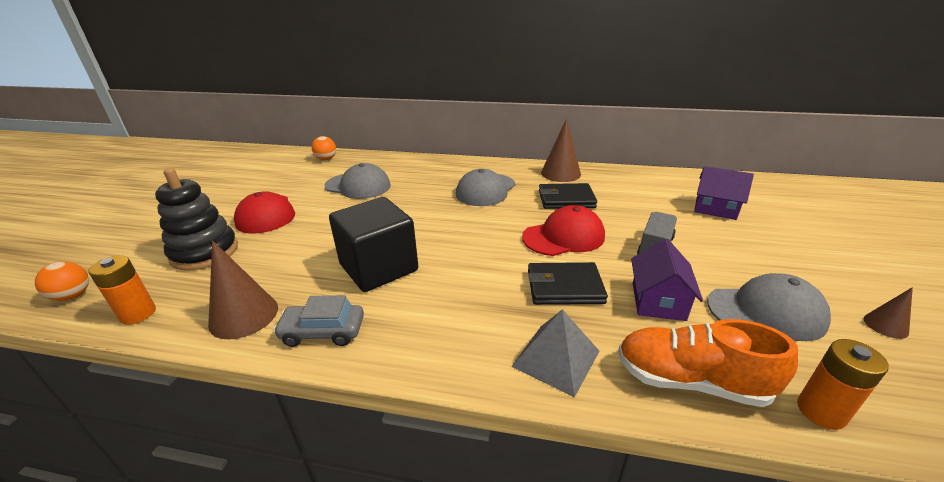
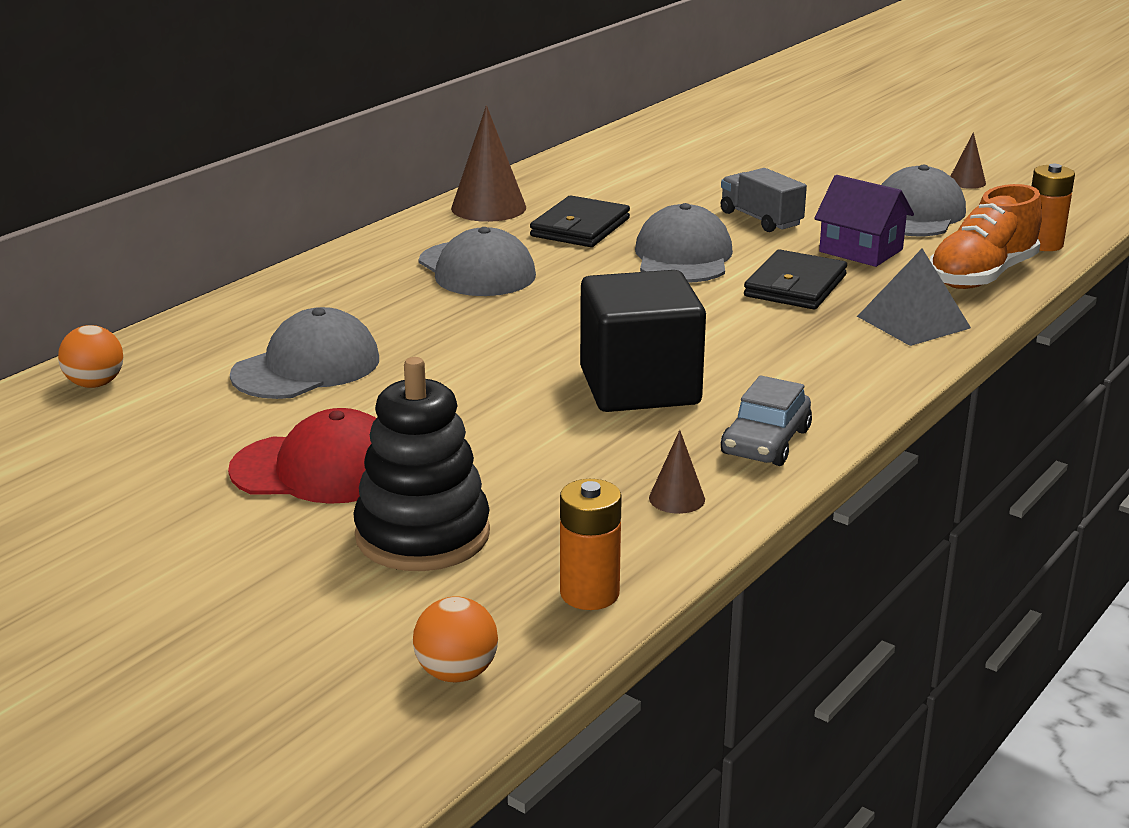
camera: 65 degrees left, 5 degrees down
(244, 315) = (677, 498): brown cone -> brown cone, size x0.51
(564, 237) = (683, 257): red cap -> grey cap
(715, 208) = (707, 162): purple house -> none

